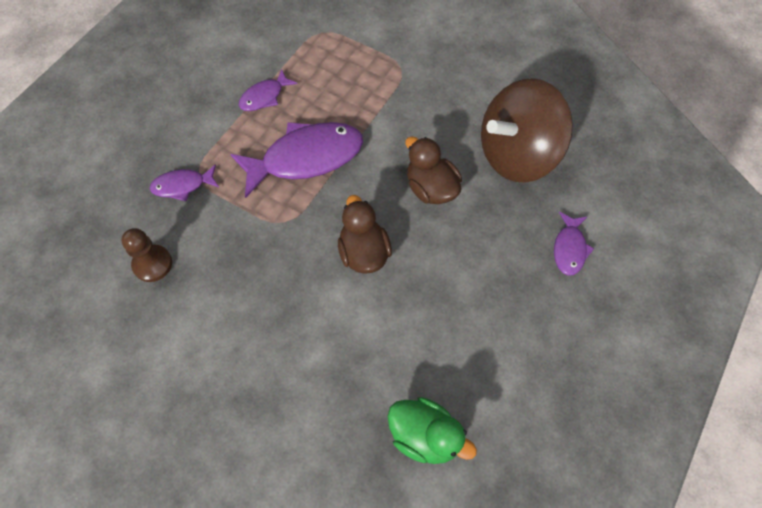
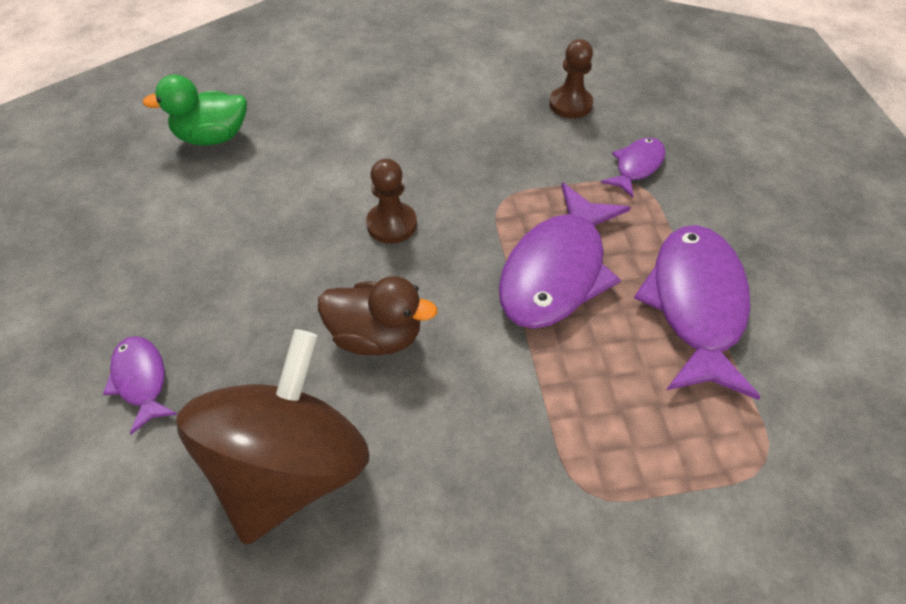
camera: 140 degrees right, 10 degrees down
(264, 97) = (695, 305): purple fish -> purple fish, size x1.98
(363, 252) = (391, 224): brown duck -> brown pawn

